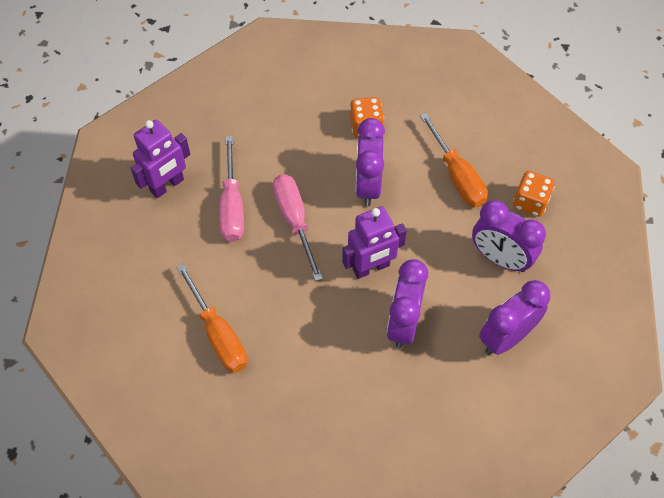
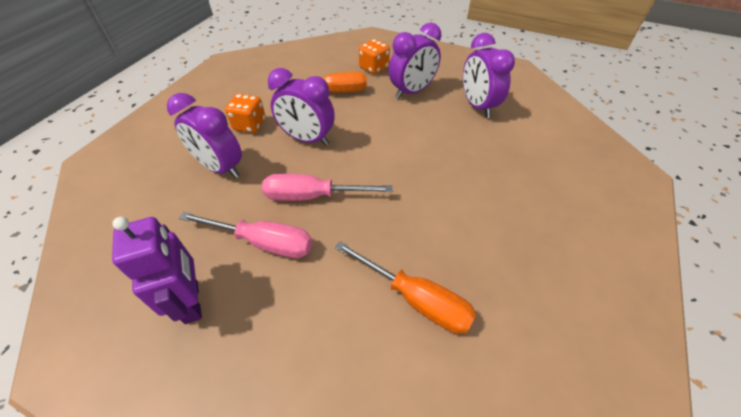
camera: 70 degrees left, 10 degrees down
(218, 334) = (415, 299): orange screwdriver -> orange screwdriver turned 45 degrees clockwise
(371, 268) = (388, 158): purple robot -> none
(403, 323) = (449, 154): purple clock -> purple clock (220, 168)

